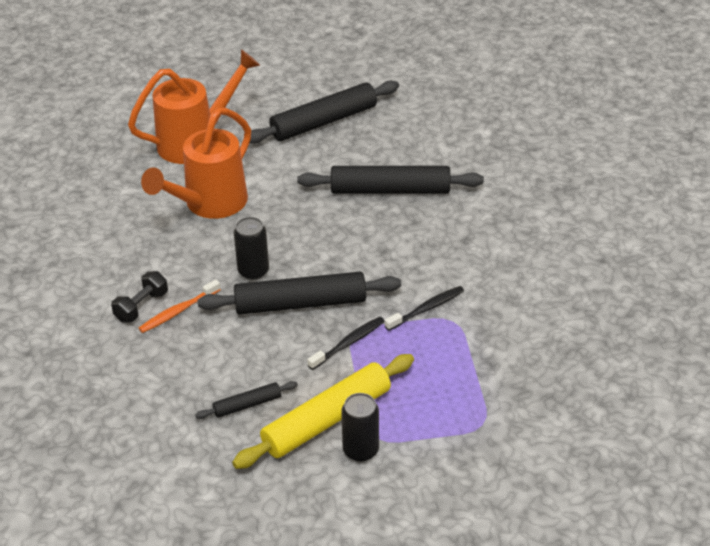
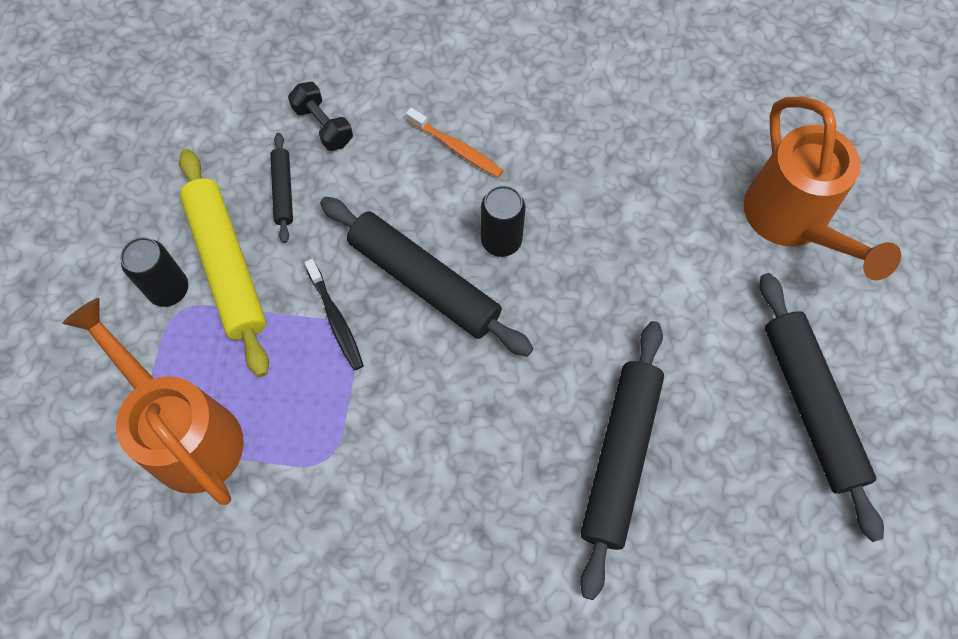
camera: 105 degrees right, 25 degrees up
(141, 306) = (478, 113): black dumbbell -> black dumbbell (323, 126)
(178, 311) = (456, 148): orange toothbrush -> orange toothbrush turned 150 degrees clockwise
(210, 204) = (648, 215): orange watering can -> orange watering can (187, 433)
(300, 303) = (424, 282): black rolling pin -> black rolling pin turned 60 degrees counterclockwise
(426, 309) = (361, 432): black toothbrush -> none

